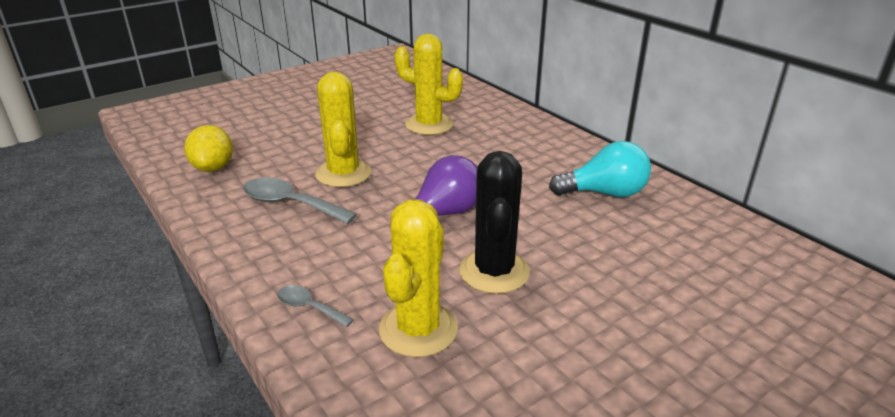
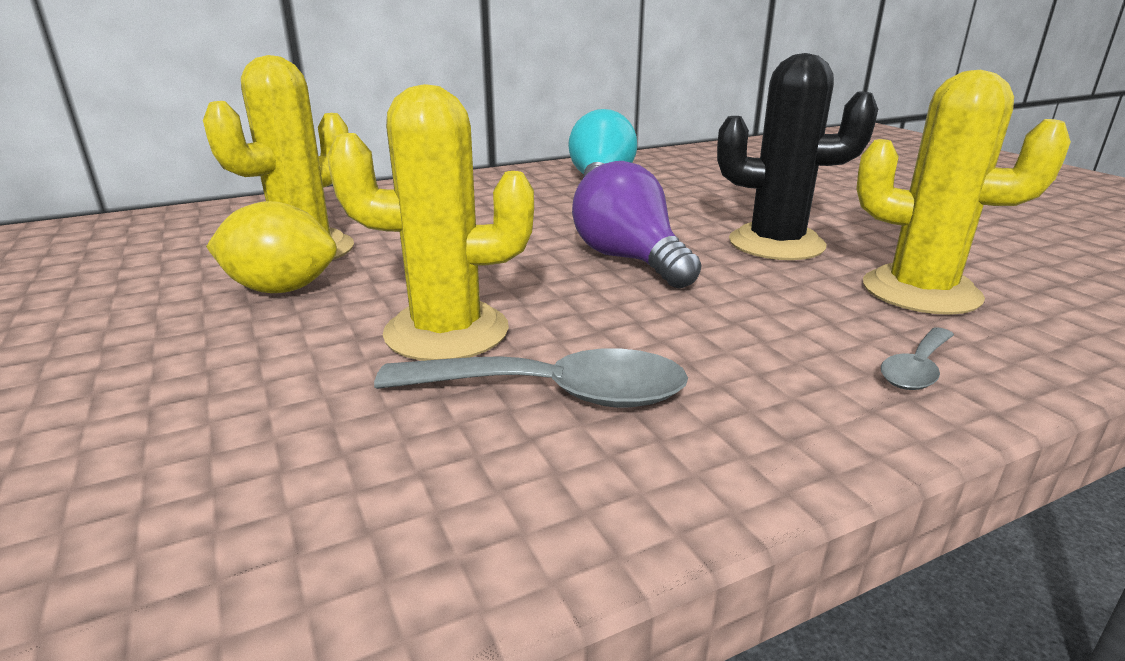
camera: 80 degrees left, 5 degrees down
(213, 168) = (252, 548): yellow lemon -> yellow lemon (281, 289)
(290, 204) = (554, 393): grey spoon -> grey spoon turned 120 degrees counterclockwise

